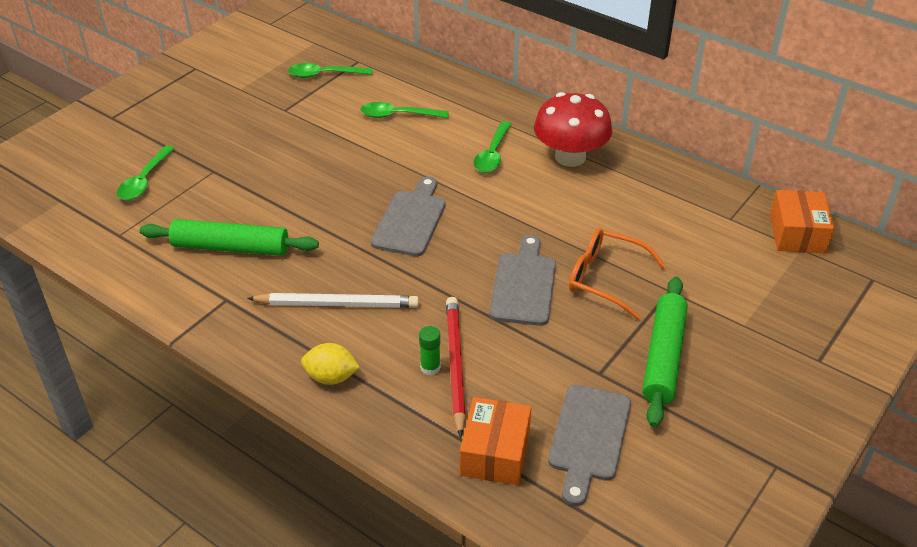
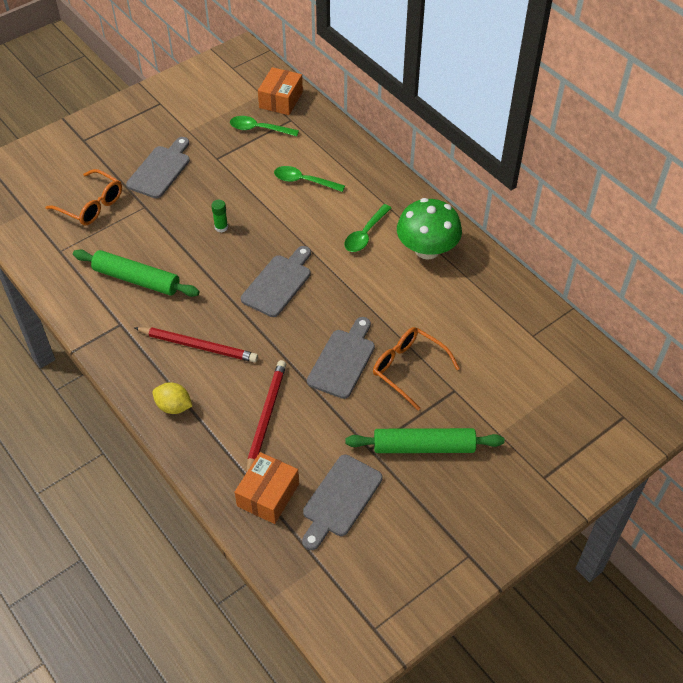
camera: 15 degrees right, 10 degrees up
(144, 180) = (91, 205): green spoon -> orange glasses
(220, 131) = (160, 170): none -> grey cutting board
(337, 304) = (198, 346): white pencil -> red pencil
(430, 367) = (247, 415): green glue stick -> green glue stick (221, 227)
(570, 157) = (427, 249): red mushroom -> green mushroom
(663, 357) = (424, 446): green rolling pin -> green rolling pin turned 60 degrees clockwise
(797, 234) = (581, 361): orange box -> orange box (281, 100)

